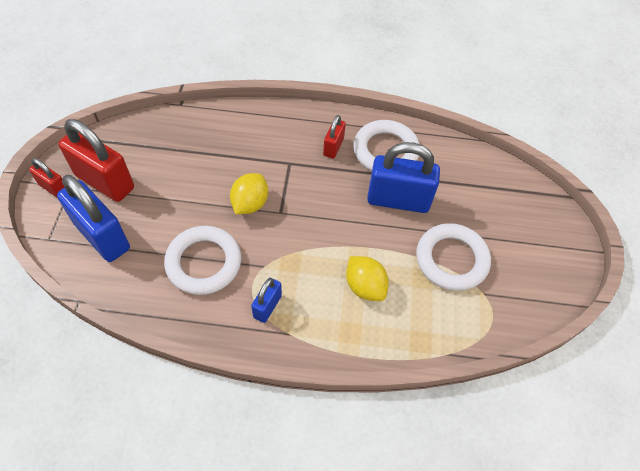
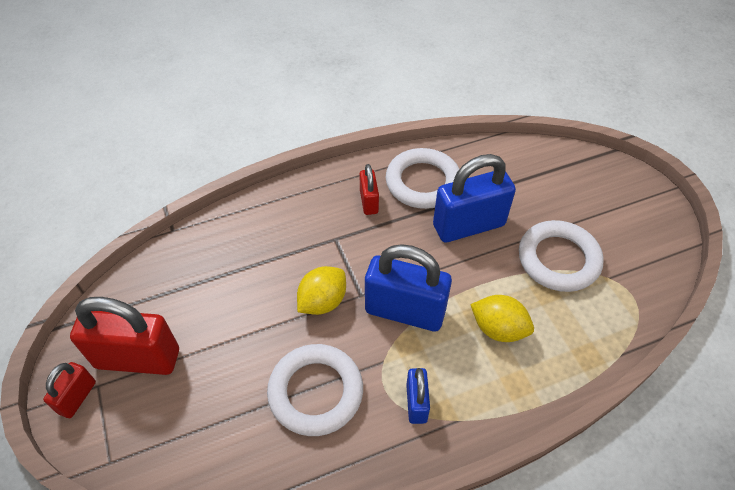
camera: 25 degrees left, 5 degrees down
(54, 188) = (77, 397): red padlock -> red padlock turned 75 degrees counterclockwise
(102, 236) = (176, 423): blue padlock -> blue padlock (405, 311)
(250, 203) = (322, 301): yellow lemon -> yellow lemon turned 45 degrees clockwise

